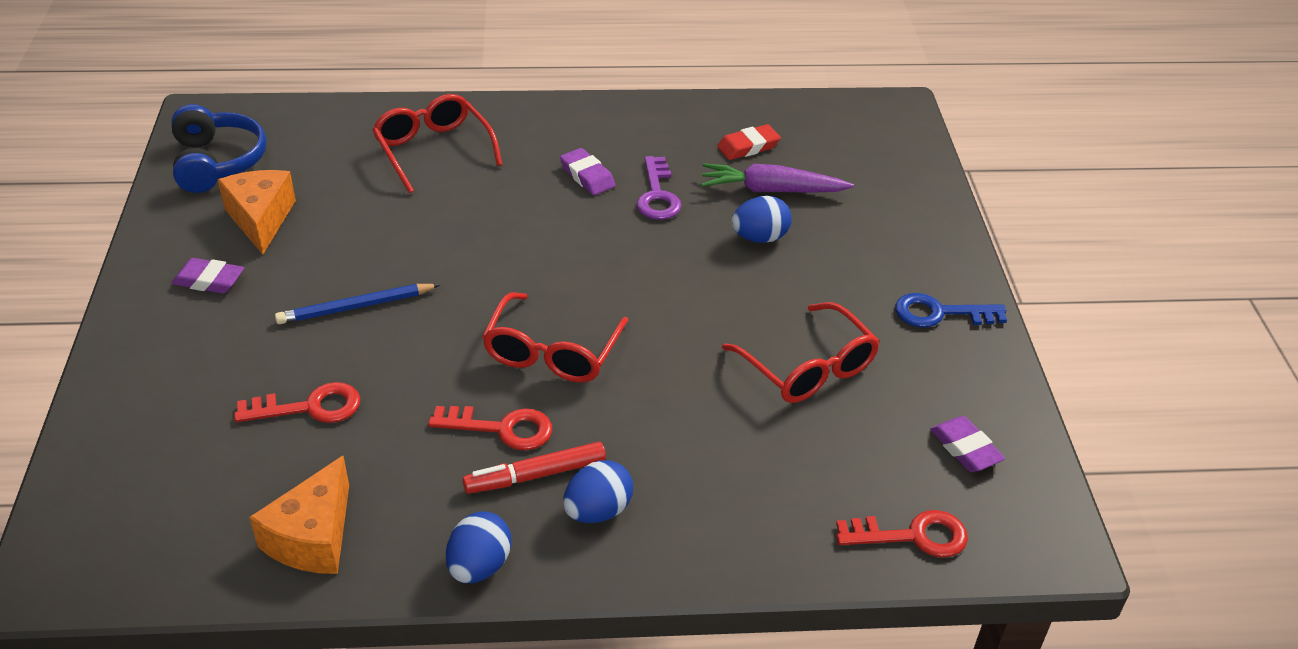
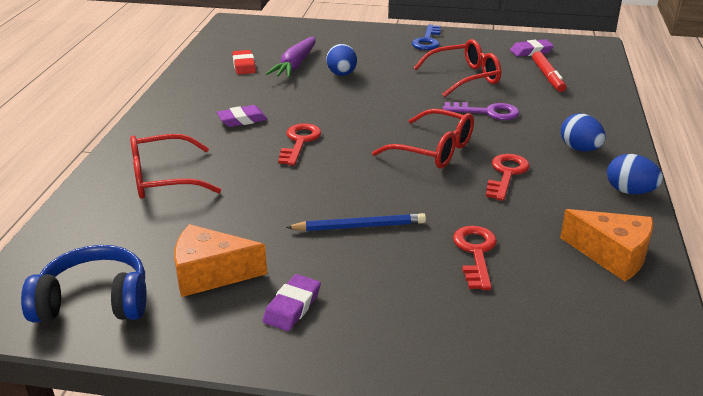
camera: 75 degrees left, 10 degrees down
(356, 307) = (359, 226): blue pencil -> blue pencil turned 90 degrees counterclockwise
(535, 475) = (550, 166): red marker -> red marker (548, 77)
(657, 195) = (280, 99): purple key -> purple key (487, 112)
(912, 536) = (591, 71): red key -> red key (299, 142)

